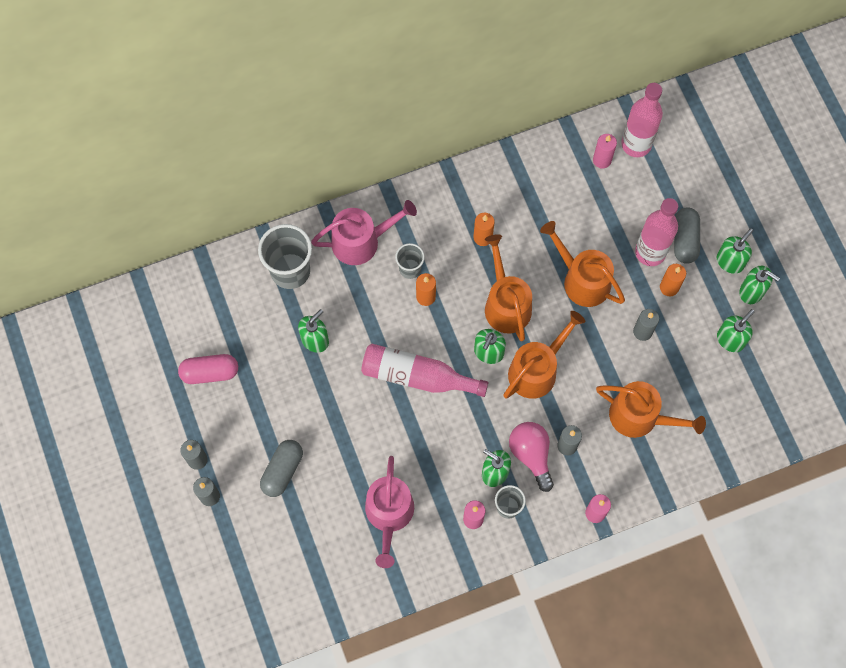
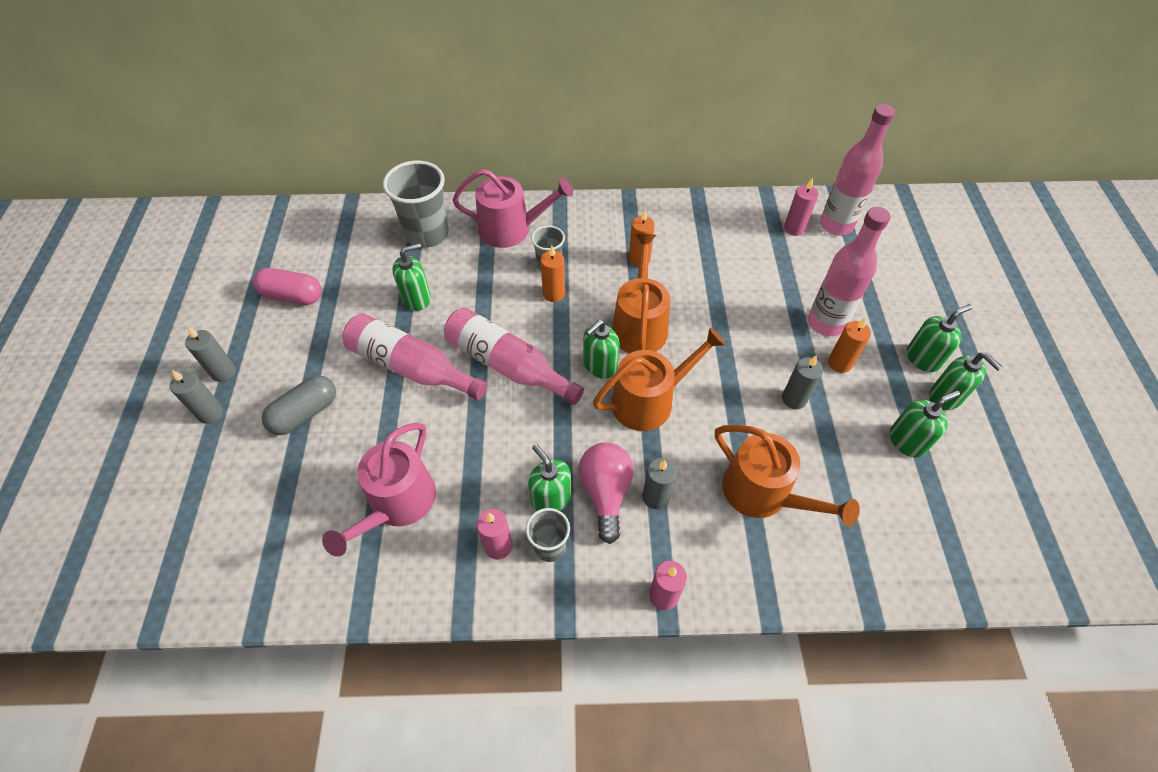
camera: 20 degrees right, 15 degrees down
(343, 404) = (411, 367): none -> pink bottle
(582, 280) = (736, 327): orange watering can -> none
(684, 240) = (870, 322): grey capsule -> none

